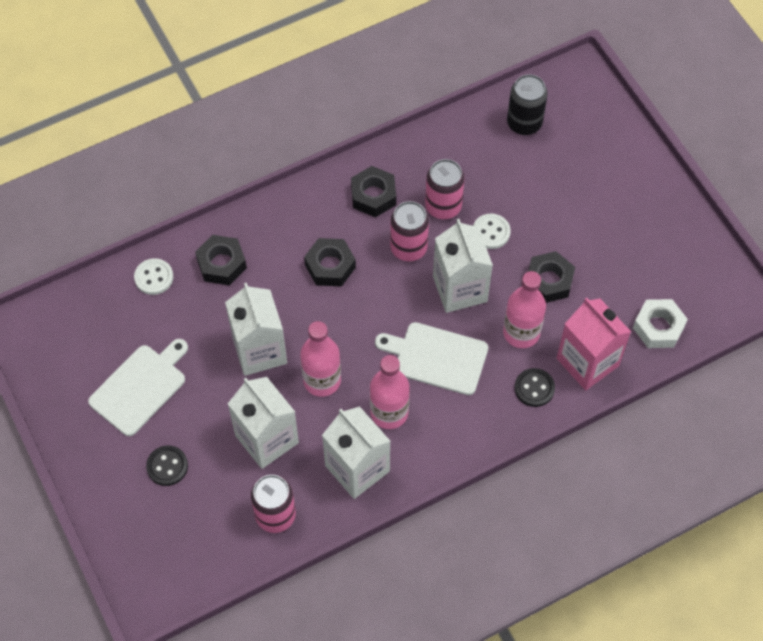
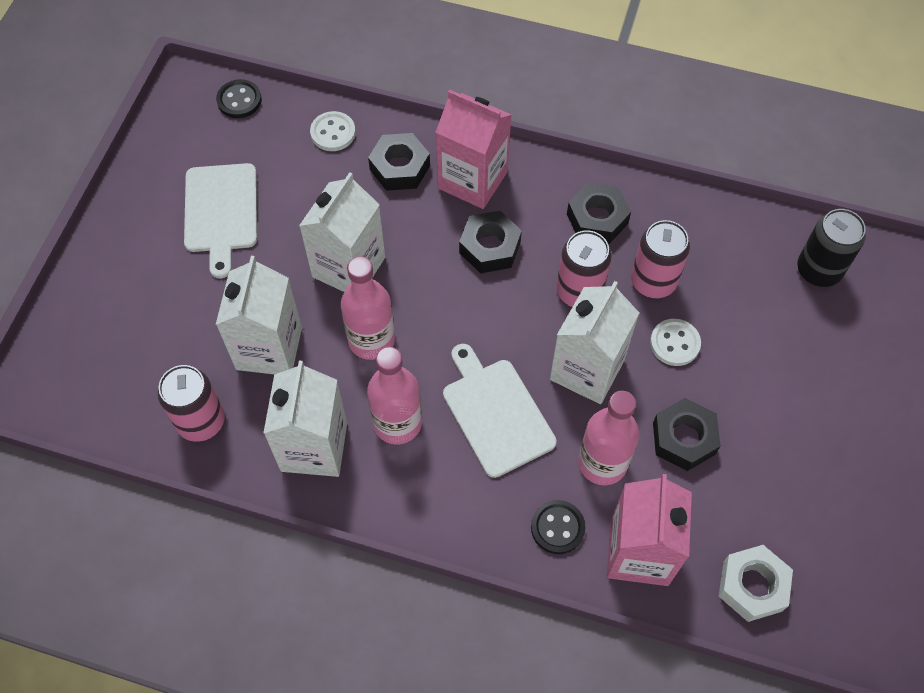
camera: 45 degrees right, 0 degrees up
(140, 387) = (221, 212): white cutting board -> white cutting board turned 90 degrees clockwise
(167, 466) = (166, 296): black button -> black button (239, 100)
(275, 234) = (472, 180): none -> pink carton

